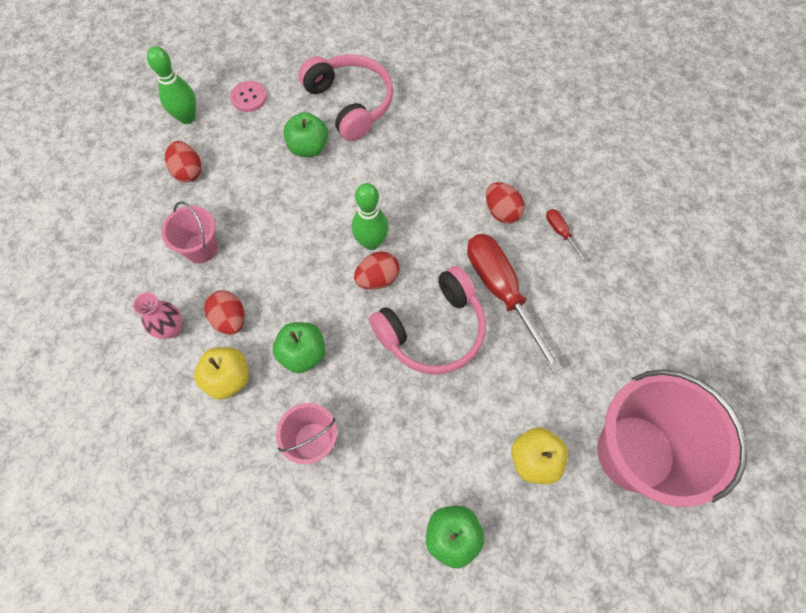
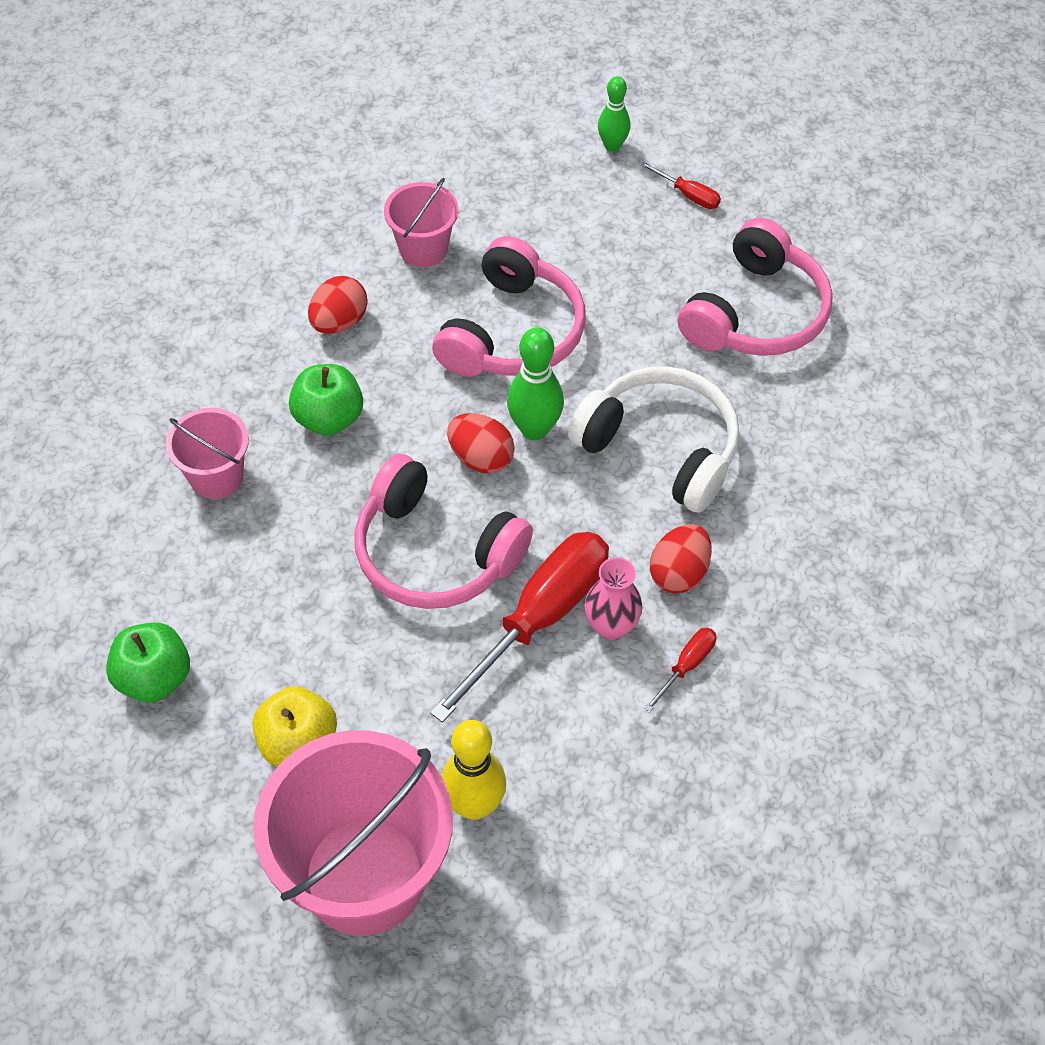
camera: 65 degrees right, 10 degrees down
(171, 328) = (297, 270): pink vase -> pink vase (611, 626)
(187, 117) = (612, 146): green bowling pin -> green bowling pin, size x0.65
(188, 171) = (529, 185): red egg -> none
(228, 378) = (259, 355): yellow apple -> none
(249, 97) = (688, 195): pink button -> red screwdriver
(295, 225) = (513, 332): none -> pink headphones
(308, 147) = (647, 296): green apple -> none
(416, 185) = (660, 448): none -> white headphones
(609, 374) = (474, 805): none -> yellow bowling pin

